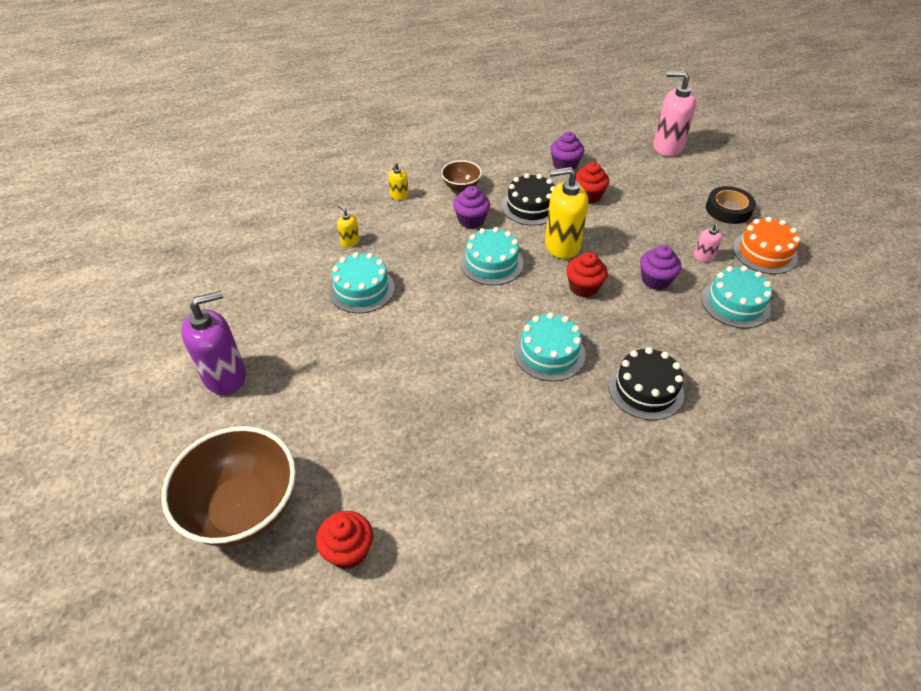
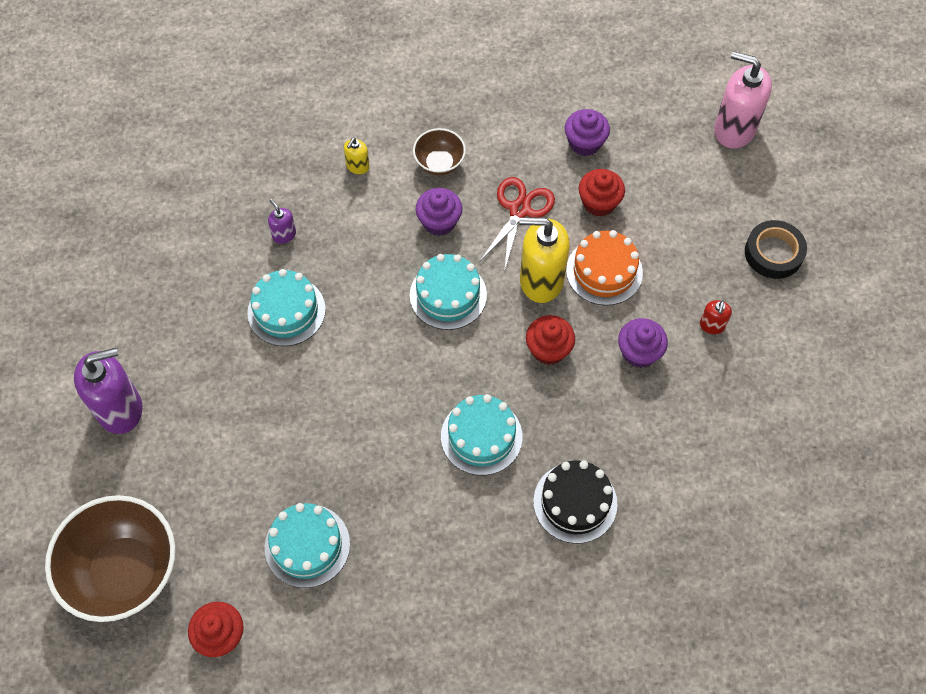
camera: 10 degrees right, 15 degrees up
(350, 242) = (284, 234): yellow soap dispenser -> purple soap dispenser
(530, 206) = (519, 210): black cake -> red scissors
(703, 256) = (712, 325): pink soap dispenser -> red soap dispenser
(735, 303) = (723, 402): turquoise cake -> turquoise cake (307, 545)
(764, 252) = (791, 331): orange cake -> orange cake (604, 271)

